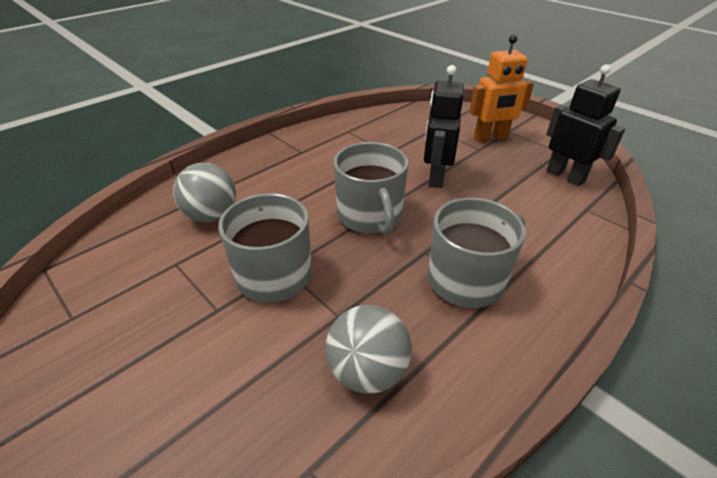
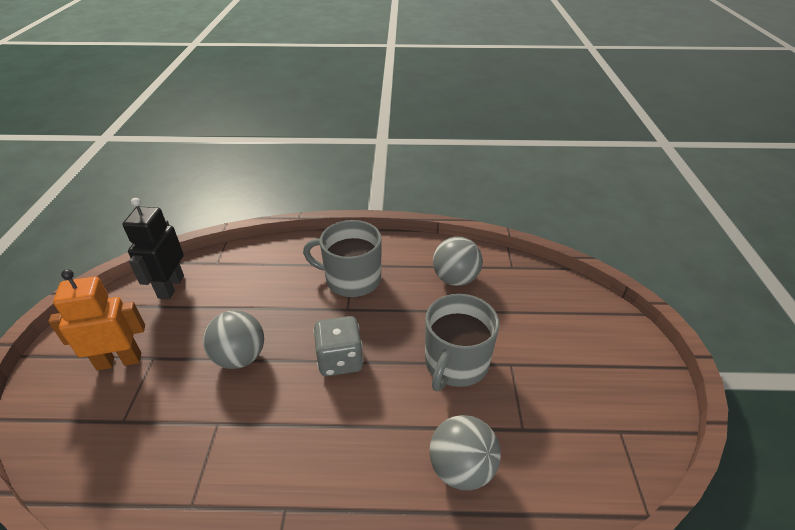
camera: 135 degrees left, 0 degrees up
(370, 216) = (340, 360): grey mug -> grey dice
(435, 177) = (240, 357): black robot -> grey ball
(490, 138) = (119, 361): orange robot -> orange robot turned 45 degrees counterclockwise

